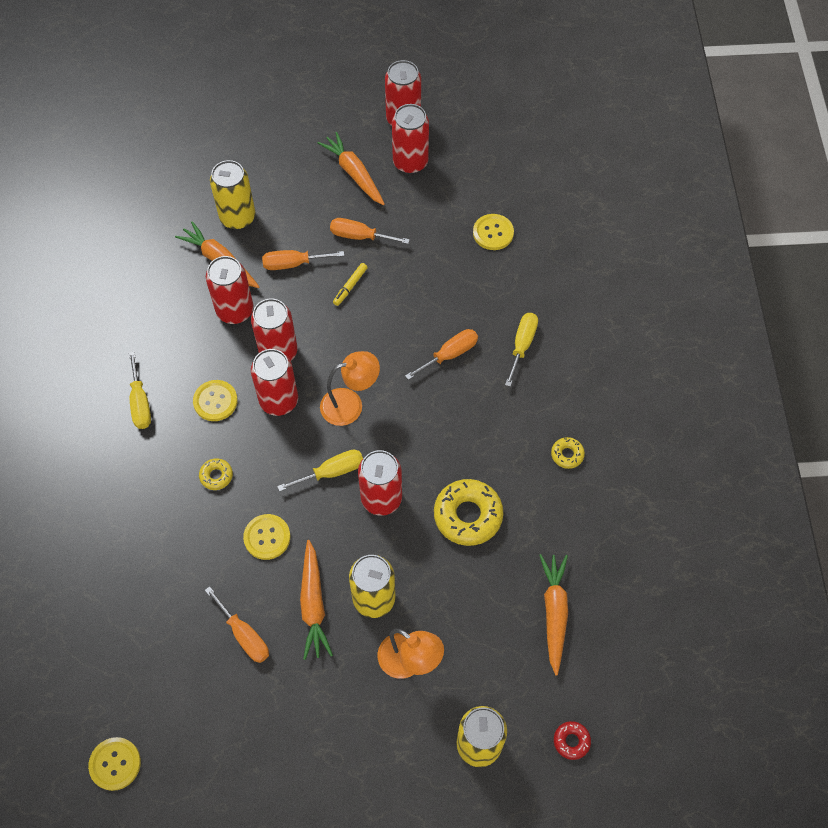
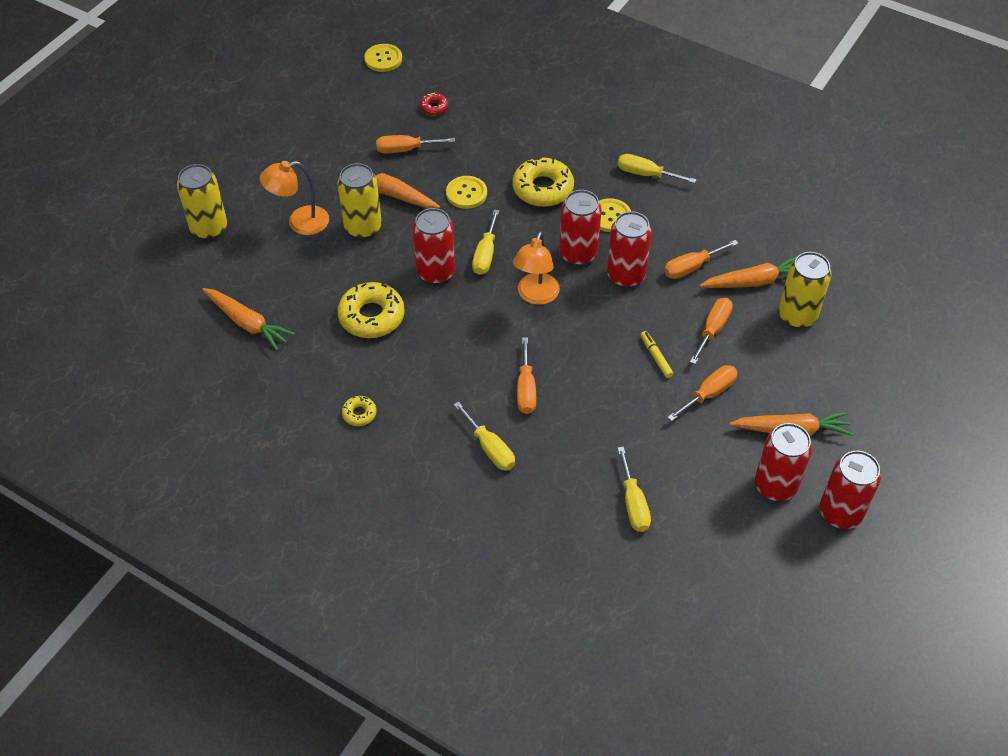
camera: 125 degrees right, 10 degrees down
(216, 476) = (543, 188): yellow donut -> yellow donut, size x2.03
(235, 310) = (691, 267): red can -> orange screwdriver
(493, 233) = (633, 503): yellow button -> yellow screwdriver
(571, 741) = (156, 278): red donut -> red donut (434, 107)

